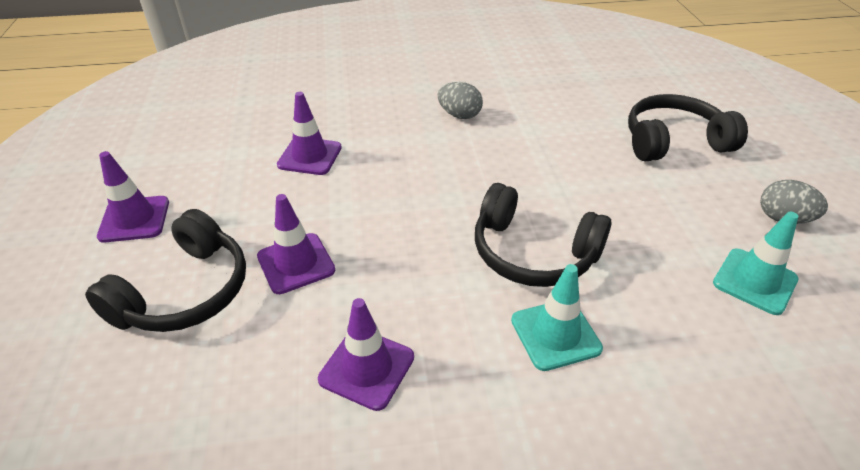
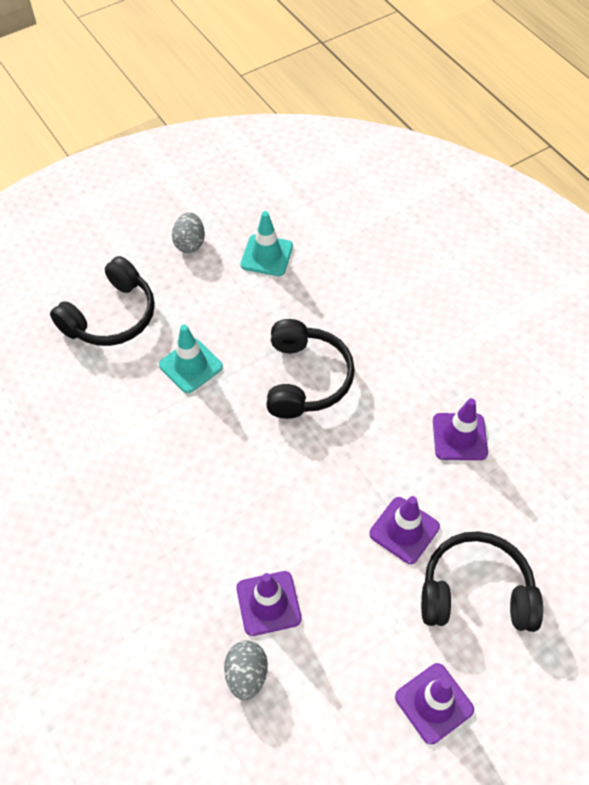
camera: 115 degrees left, 15 degrees up
(459, 115) = (134, 497): grey egg -> grey egg (246, 675)
(555, 334) = (372, 347): turquoise traffic cone -> turquoise traffic cone (191, 366)
(673, 142) = (111, 316): black headphones -> black headphones turned 105 degrees counterclockwise

